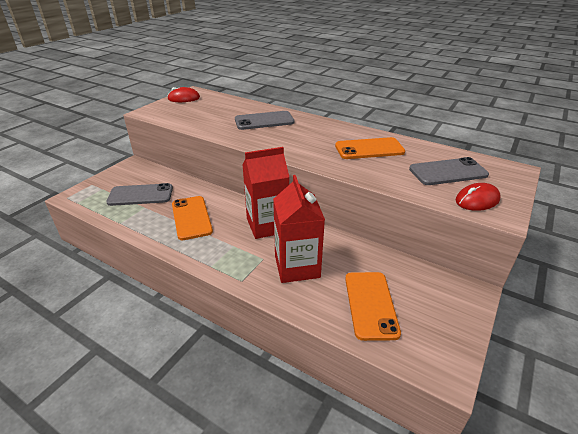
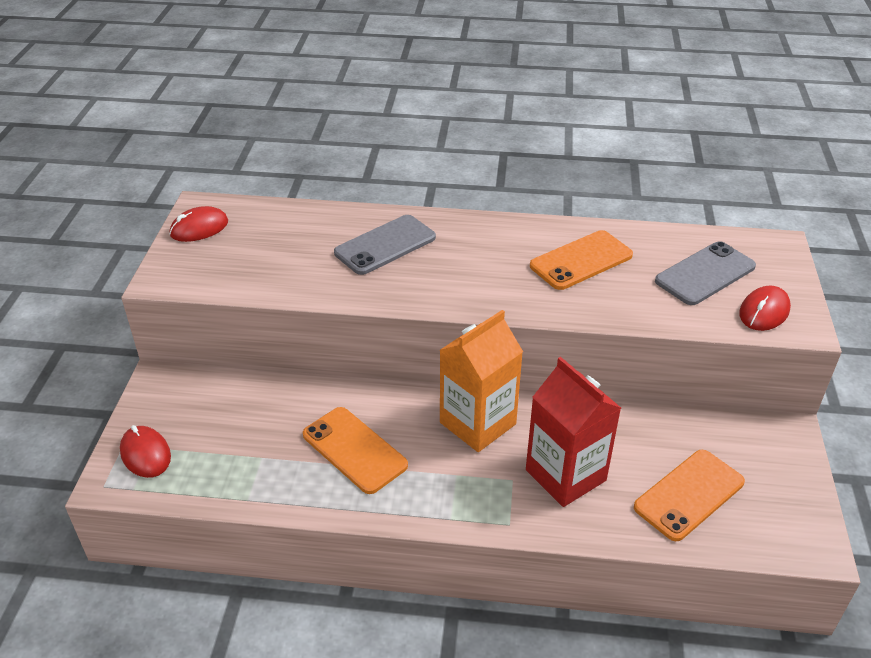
camera: 25 degrees left, 5 degrees up
(97, 190) = (145, 454): none -> red mouse
(140, 195) = (233, 437): grey phone -> none
(267, 225) = (477, 423): red carton -> orange carton
(370, 304) = (689, 495): orange phone -> orange phone turned 75 degrees clockwise

